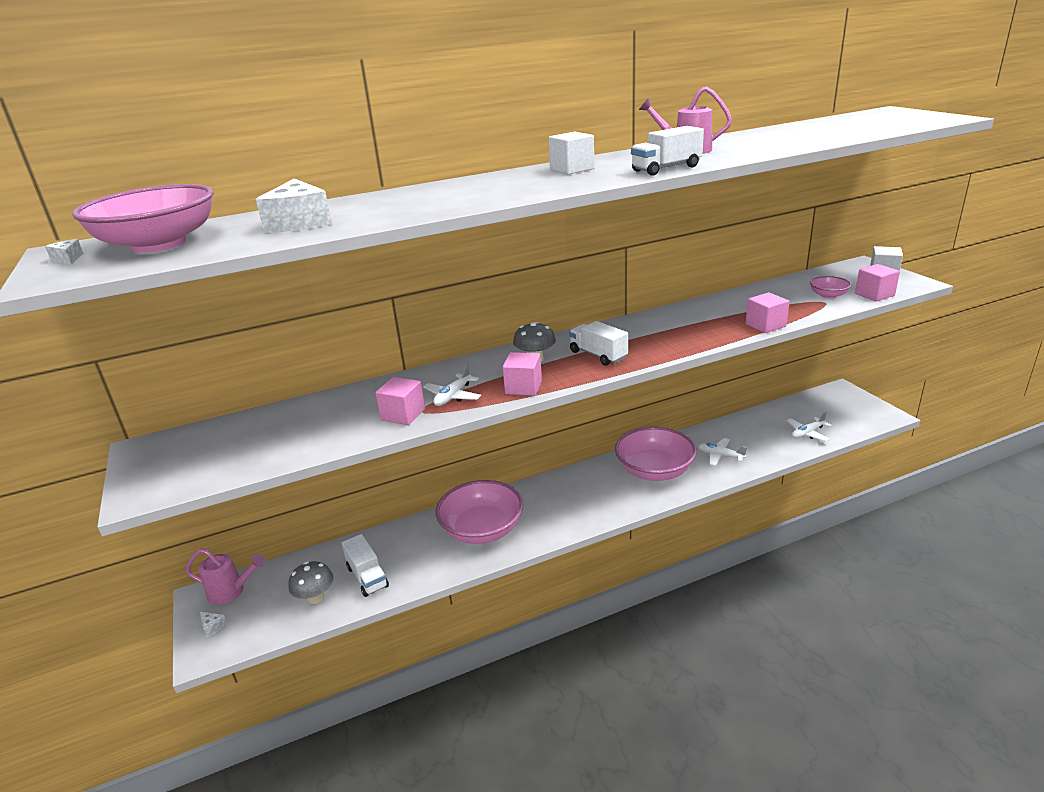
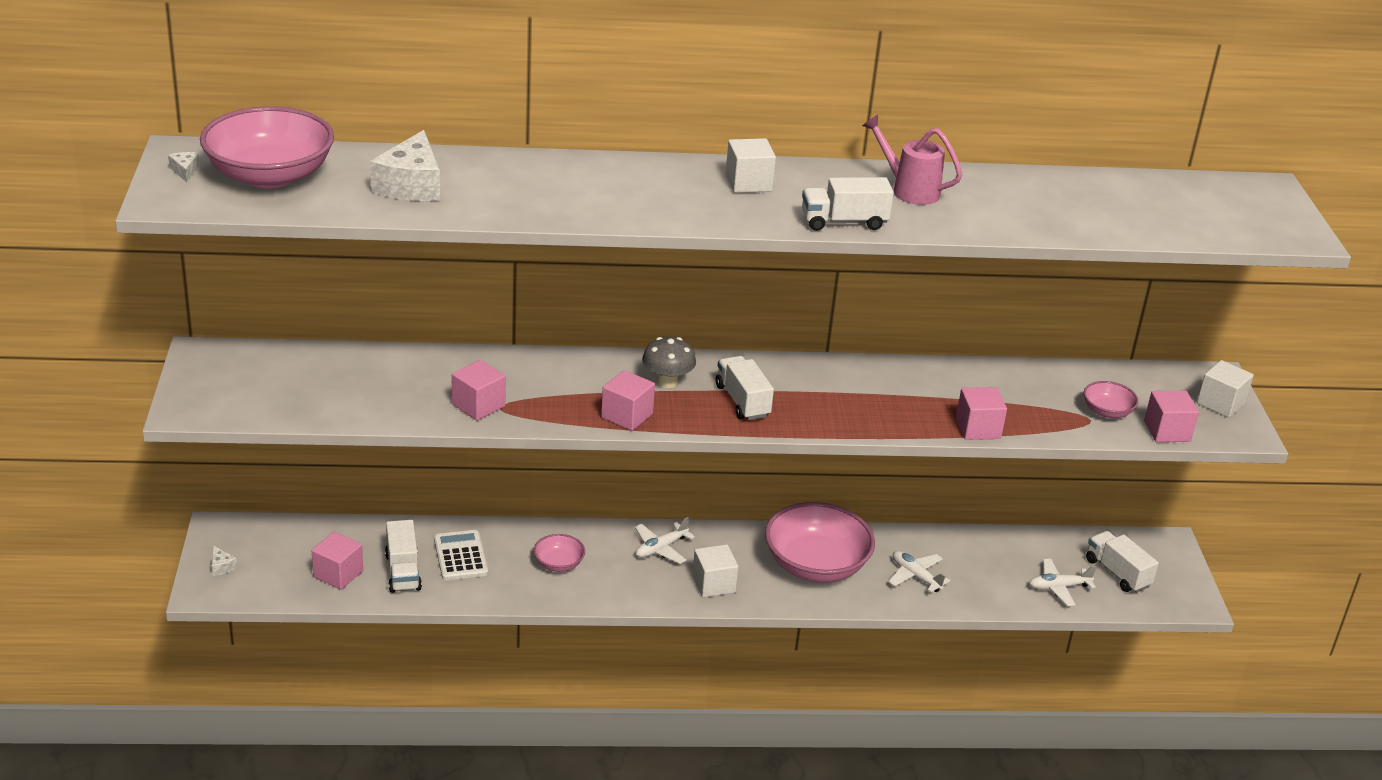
camera: 15 degrees right, 5 degrees up
(231, 592) = (252, 535): pink watering can -> none
(315, 597) = (338, 574): grey mushroom -> pink cube
(406, 549) = (460, 556): none -> white calculator
(453, 396) = (544, 400): white plane -> white plane (661, 548)
(482, 530) = (558, 564): pink bowl -> pink bowl, size x0.47
(598, 506) = (713, 584): none -> white cube
(831, 414) = (1117, 573): none -> white truck

